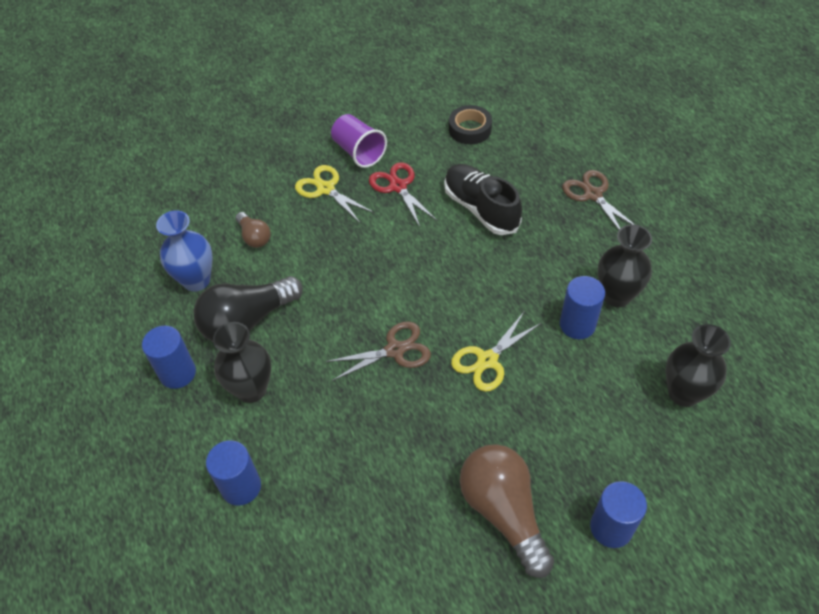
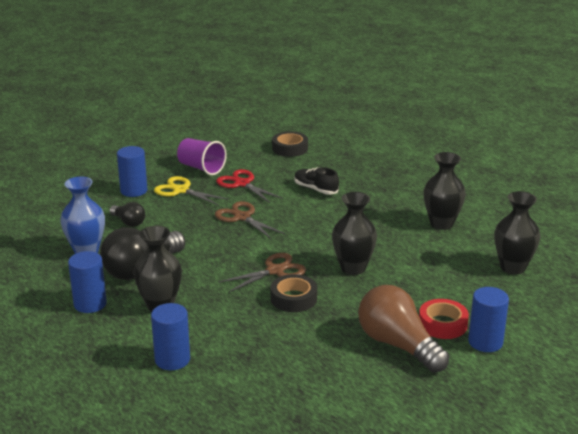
camera: 15 degrees left, 25 degrees down
(254, 237) = (128, 222): brown light bulb -> black light bulb
(403, 404) = (293, 298): none -> black tape
(480, 209) = (315, 189): black shoe -> black shoe, size x0.63
(487, 360) = (353, 268): yellow scissors -> black vase
(567, 484) = (442, 324): none -> red tape
(577, 325) = (417, 242): blue cylinder -> blue cylinder (134, 191)
(592, 194) = (402, 174): brown scissors -> brown scissors (242, 217)

